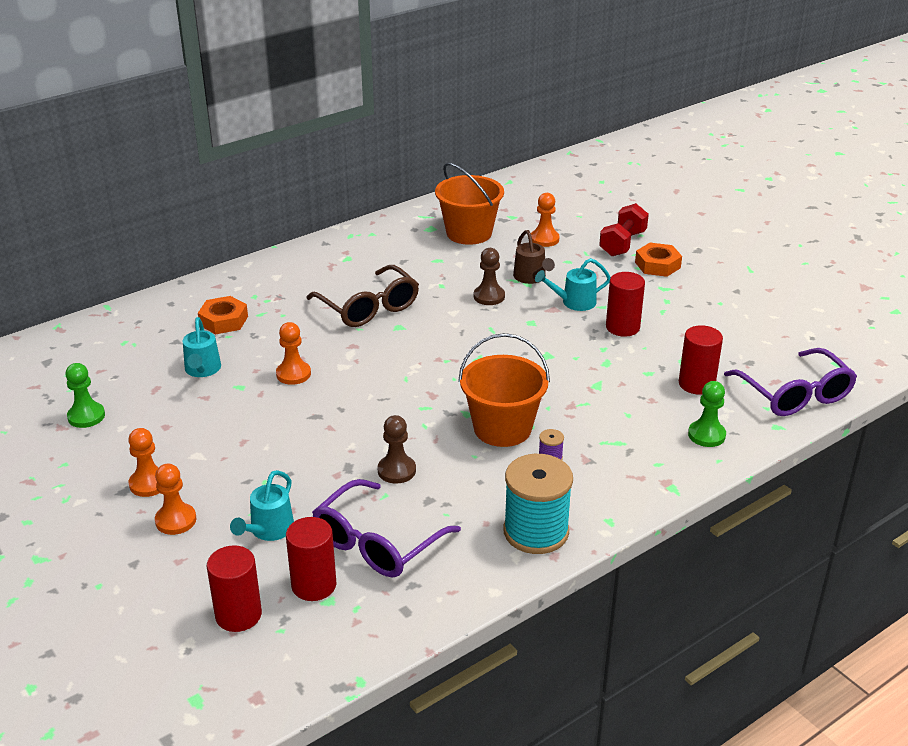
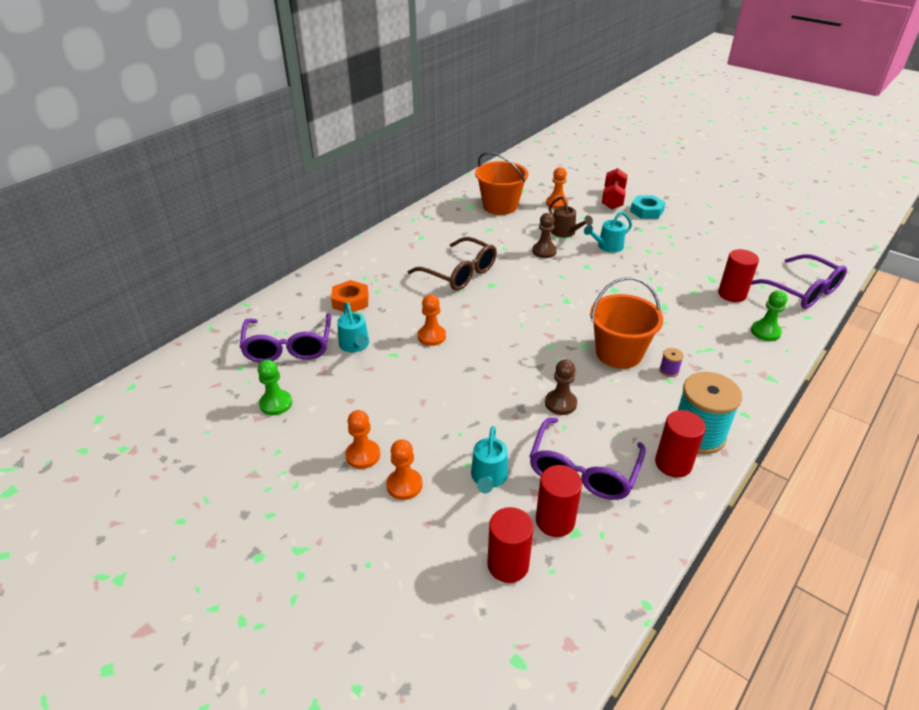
camera: 15 degrees left, 5 degrees up
(129, 360) = (288, 347): none -> purple glasses
(622, 327) = (653, 260): red cylinder -> red cylinder (673, 464)
(657, 265) = (646, 211): orange nut -> turquoise nut

